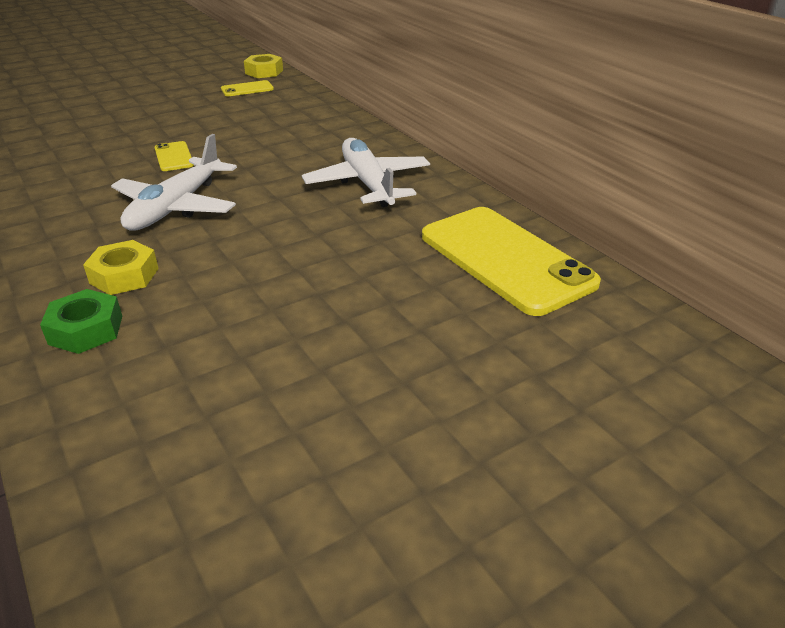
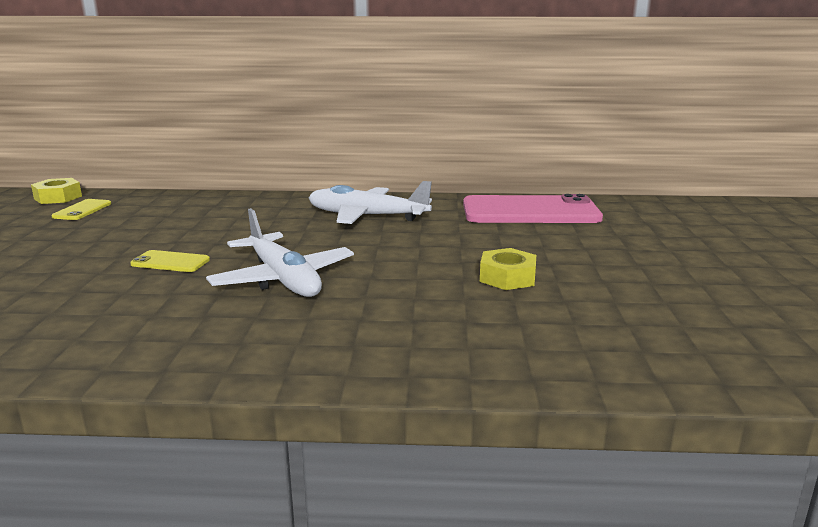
camera: 55 degrees left, 15 degrees down
(86, 330) = (456, 348): green nut -> none
(124, 276) = (381, 319): yellow nut -> yellow nut (507, 277)
(505, 259) = (530, 211): yellow phone -> pink phone

